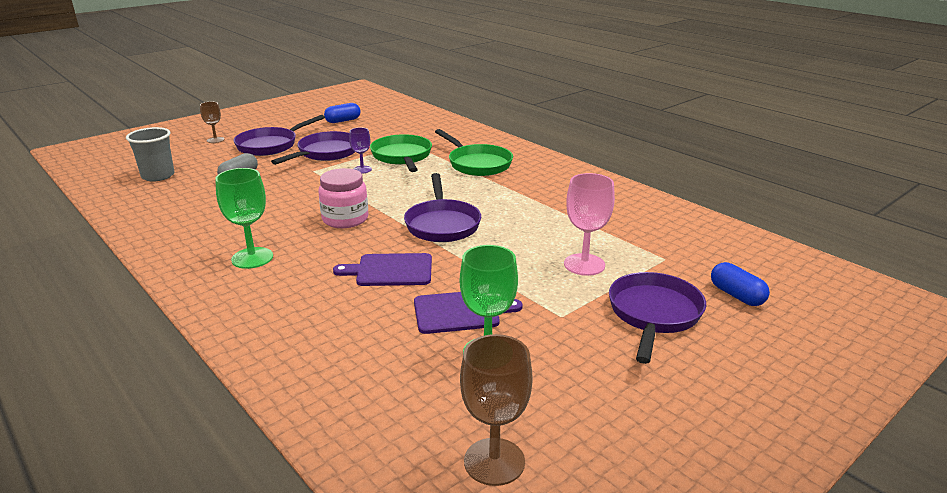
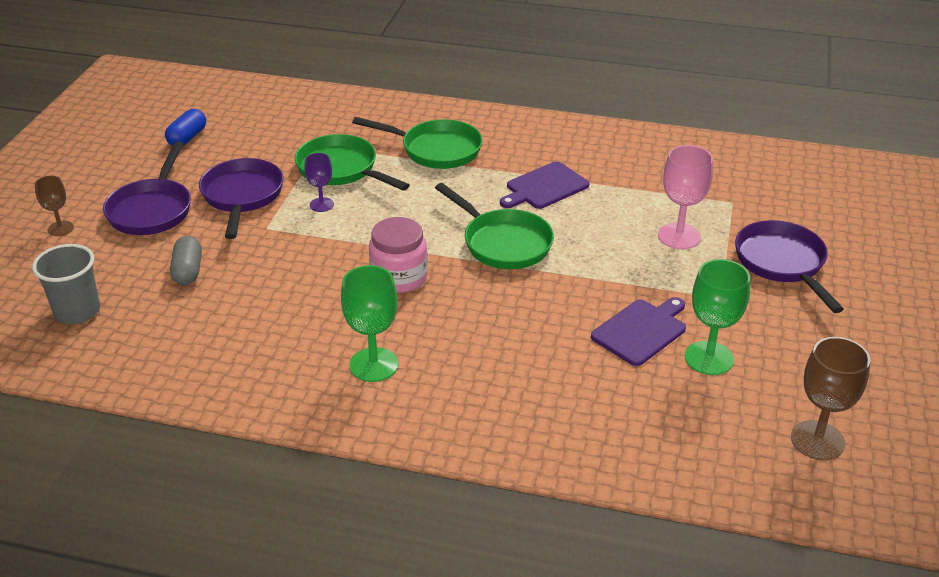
camera: 35 degrees left, 10 degrees up
(390, 270) = (527, 317): purple cutting board -> purple cutting board (544, 187)
(442, 224) = (503, 243): purple pan -> green pan
(736, 295) = (818, 217): blue capsule -> none

